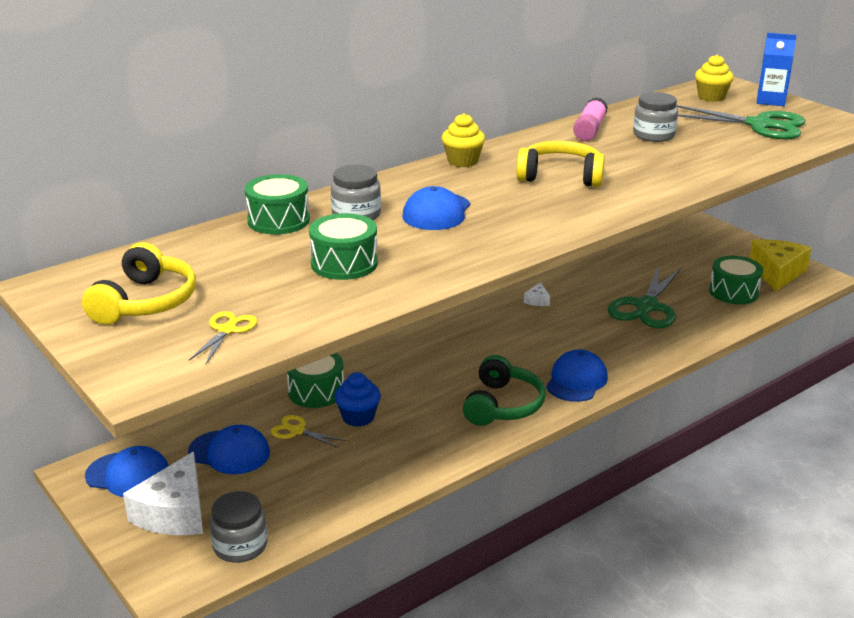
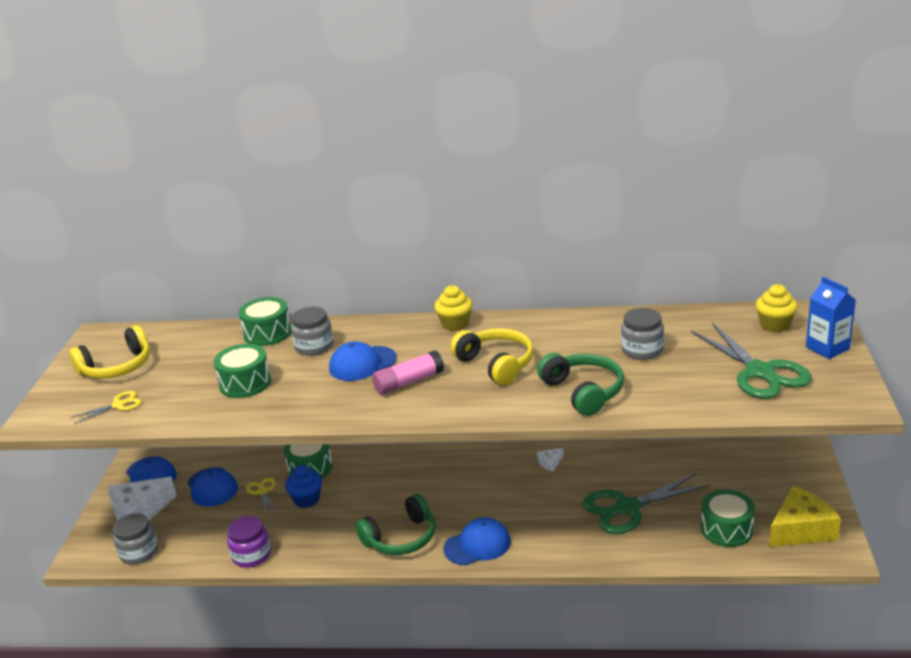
camera: 45 degrees right, 0 degrees up
(378, 486) = (251, 555): none -> purple jar
(590, 129) = (601, 326): pink glue stick -> pink glue stick (408, 382)
(668, 172) = (583, 392): none -> green headphones

